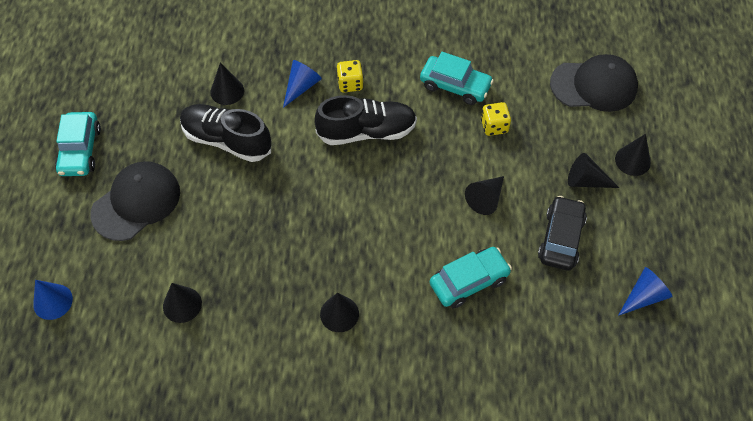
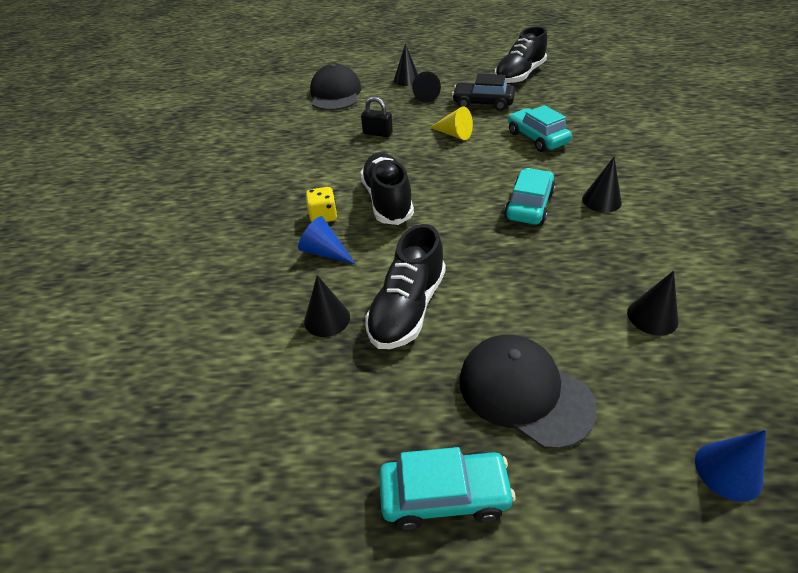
camera: 90 degrees left, 15 degrees down
(455, 86) = (331, 154): turquoise car -> turquoise car (529, 205)
(486, 198) = (454, 134): black cone -> yellow cone
(494, 126) = (377, 133): yellow dice -> black padlock
(644, 296) = (519, 75): blue cone -> black shoe

